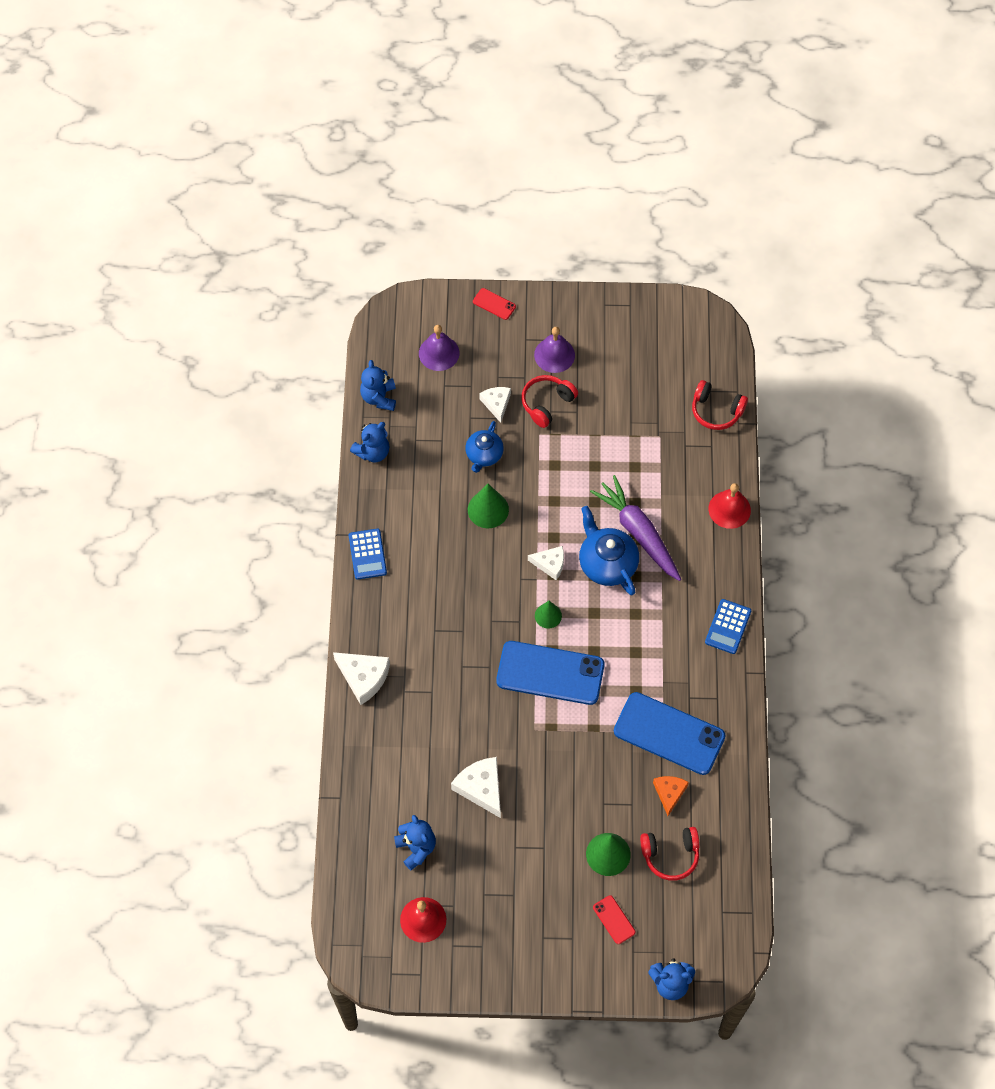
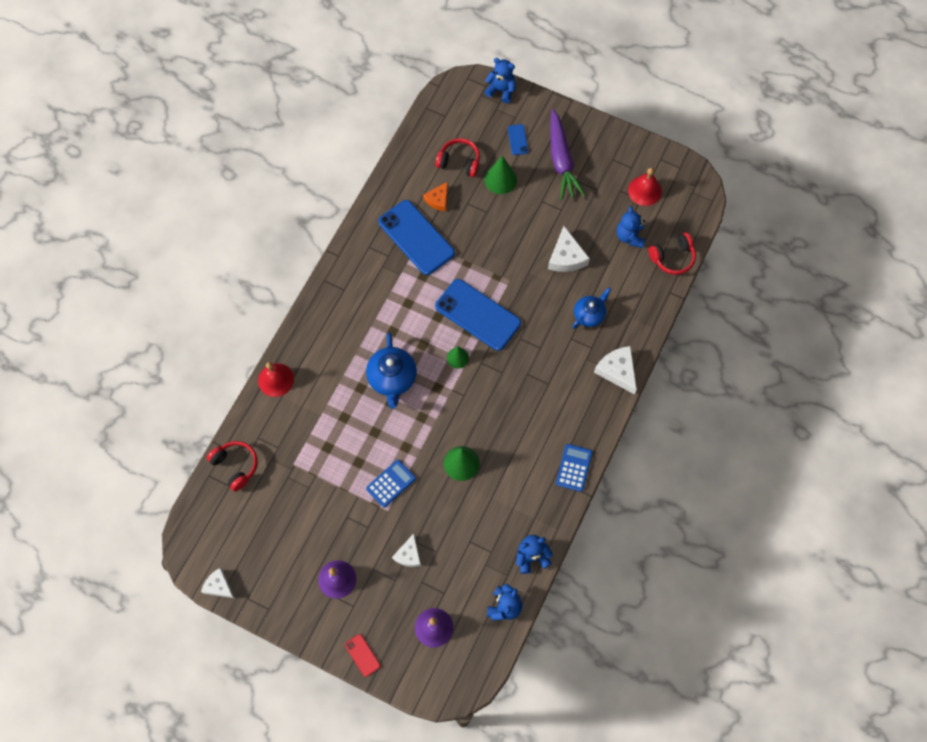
camera: 155 degrees left, 5 degrees up
(484, 455) = (441, 512): blue teapot -> blue teapot (589, 314)
(547, 404) = (367, 535): red headphones -> red headphones (672, 257)
(550, 564) = (435, 397): white cheese -> white cheese (218, 586)
(614, 920) = (517, 139): red phone -> blue phone
(638, 532) = (355, 392): purple carrot -> purple carrot (561, 160)
(728, 627) = (331, 292): blue calculator -> blue calculator (391, 483)

